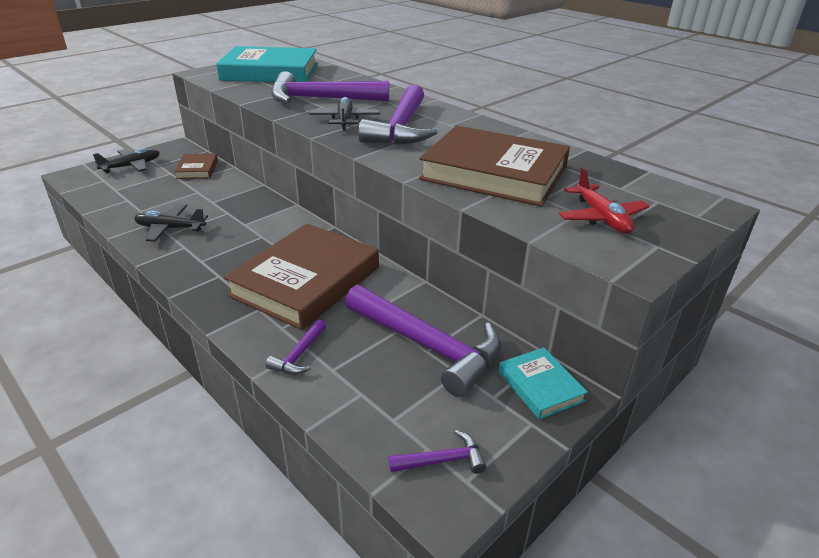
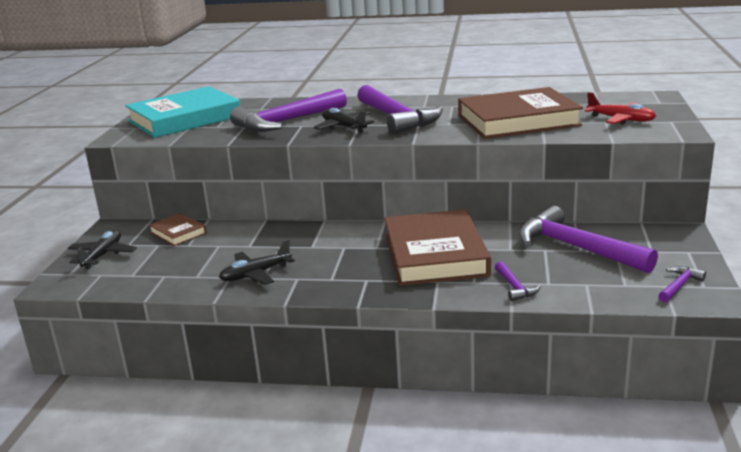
camera: 35 degrees left, 10 degrees down
(428, 346) = (576, 248): purple hammer -> purple hammer turned 135 degrees counterclockwise
(540, 386) = (663, 236): turquoise book -> none

